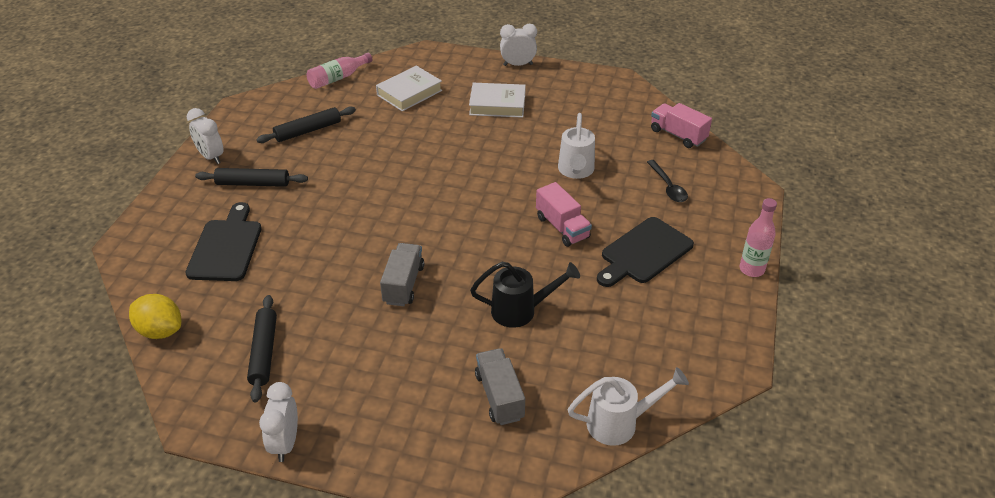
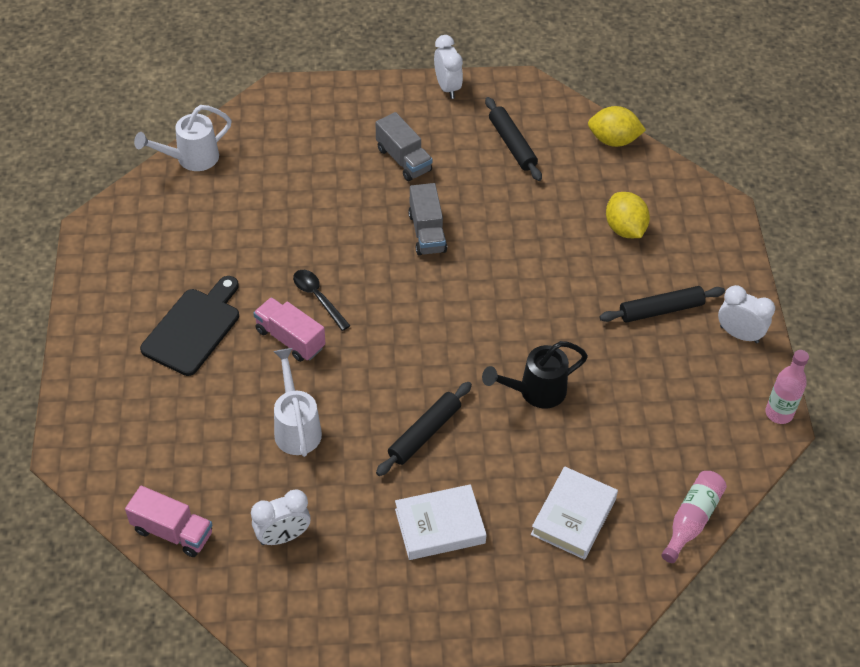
camera: 160 degrees right, 10 degrees up
(226, 247) = (625, 229): black cutting board -> yellow lemon
(308, 131) = (659, 406): black rolling pin -> black rolling pin (424, 433)
(499, 396) = (296, 156): grey truck -> grey truck (403, 160)
(518, 65) = (445, 631): white clock -> white clock (283, 536)
(520, 311) = (304, 233): black watering can -> black watering can (535, 391)
(668, 187) = (177, 431): black spoon -> black spoon (317, 297)
(751, 269) = (75, 336): pink bottle -> pink bottle (779, 413)

